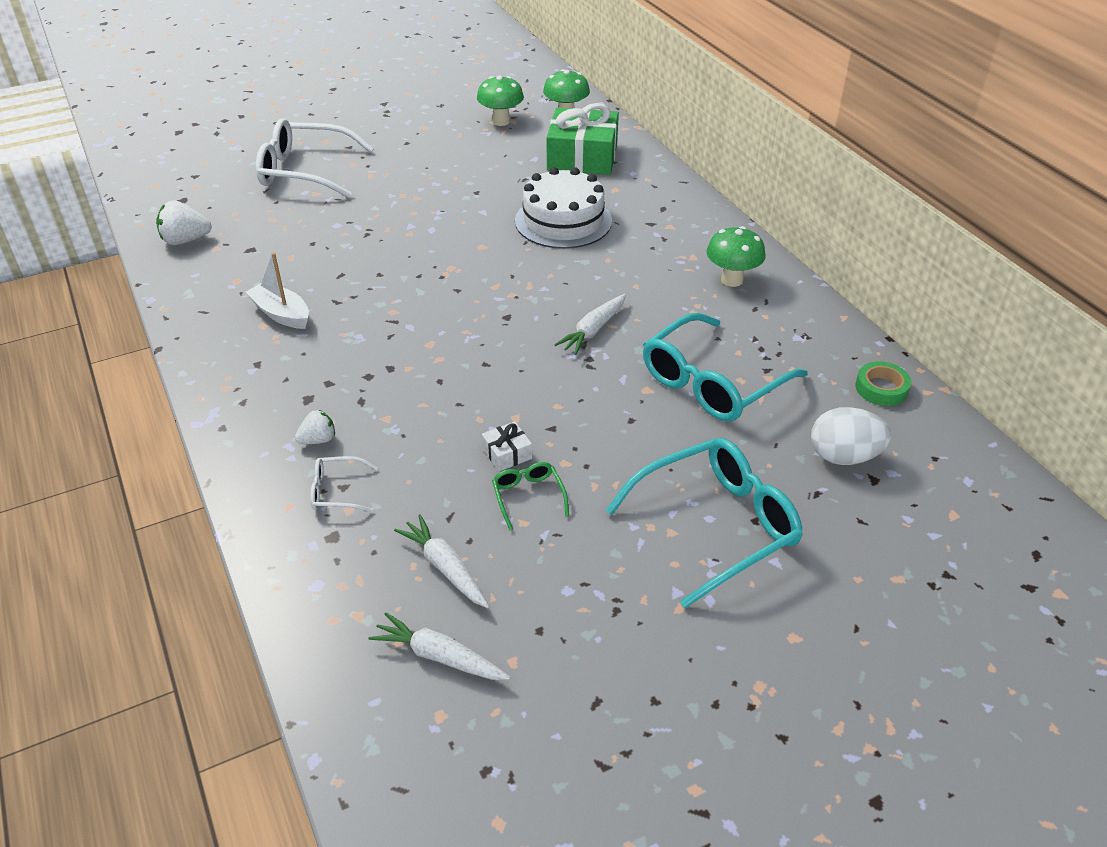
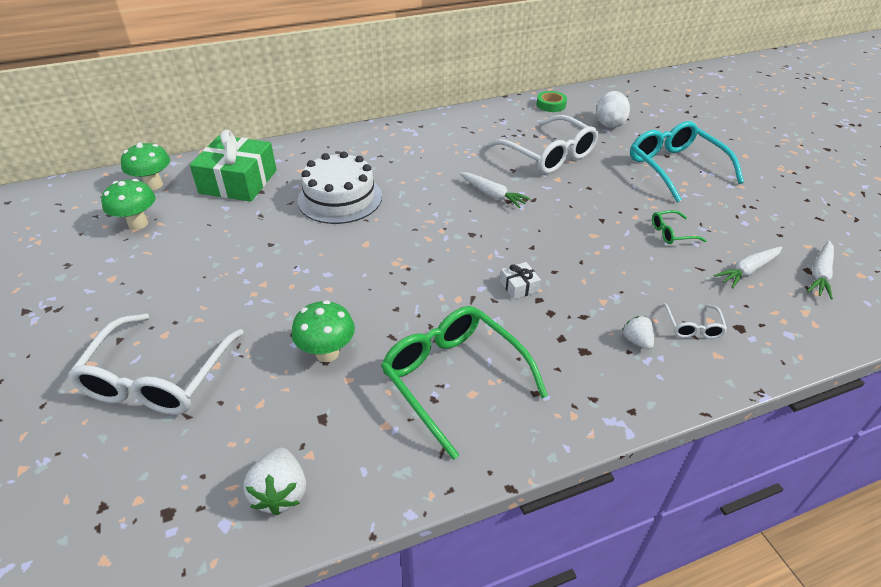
camera: 85 degrees left, 0 degrees up
(281, 314) = (454, 379): white boat -> green glasses
(507, 453) = (632, 240): white gift -> white gift (519, 286)
(713, 382) = (548, 154): turquoise glasses -> white glasses
(732, 280) = (439, 135): green mushroom -> green mushroom (327, 353)

